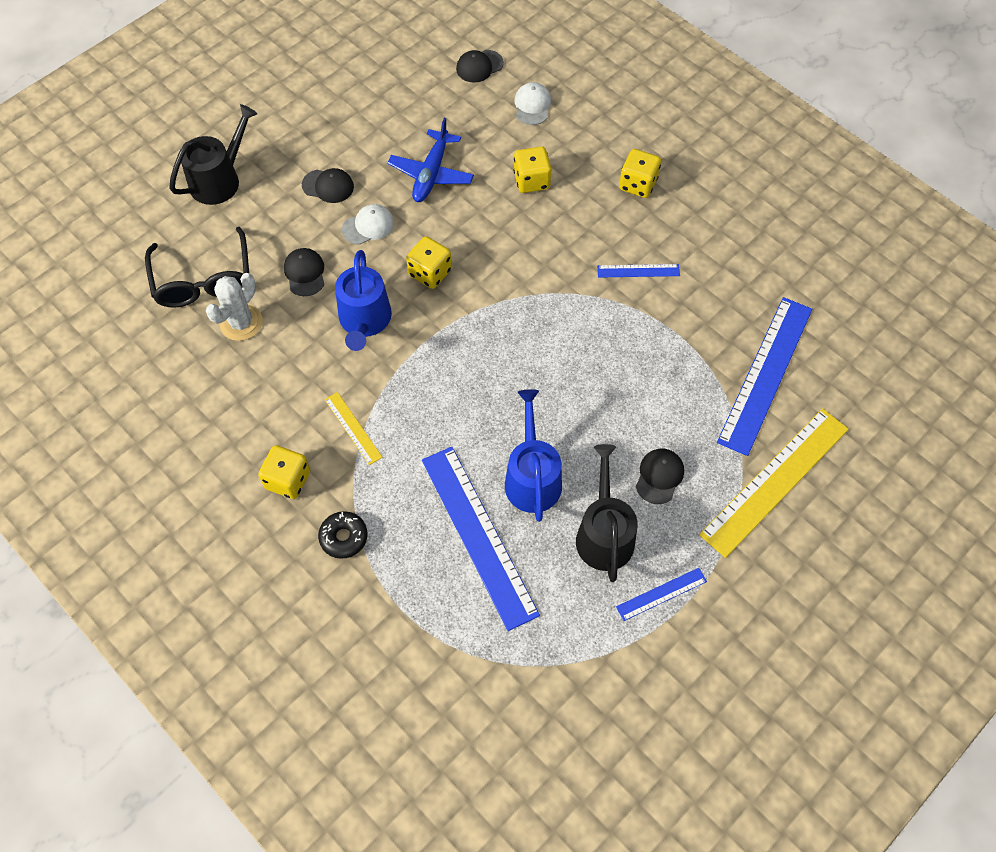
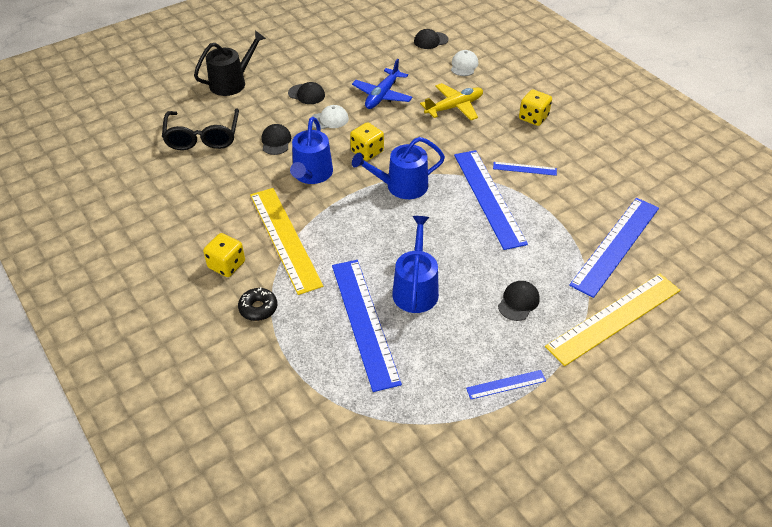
camera: 10 degrees right, 15 degrees down
(241, 323) = (221, 165): white cactus -> none
(353, 428) = (285, 238): yellow ruler -> yellow ruler, size x2.17
(486, 322) = (401, 186): none -> blue watering can
(531, 181) = (454, 107): yellow dice -> yellow plane
(599, 324) = (488, 198): none -> blue ruler
(604, 534) = (466, 335): black watering can -> none

